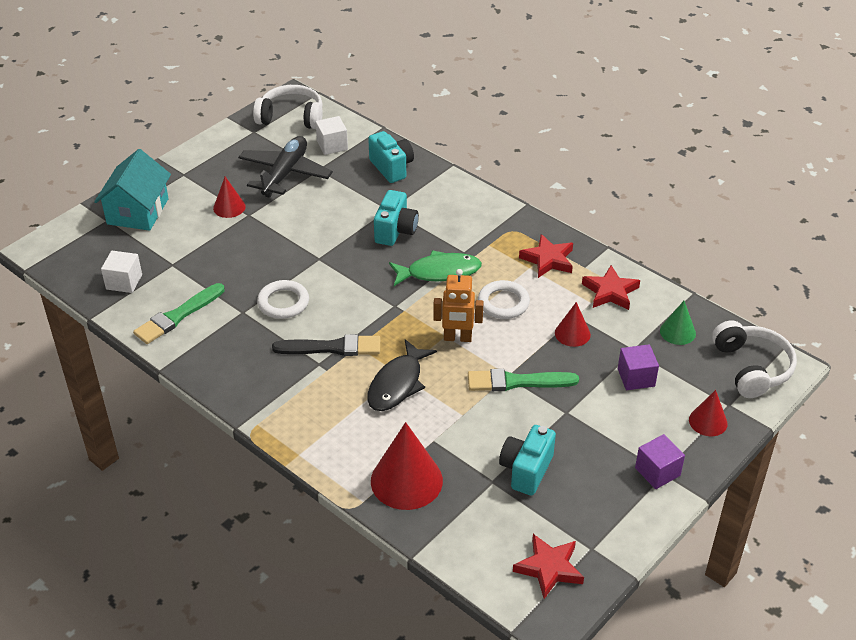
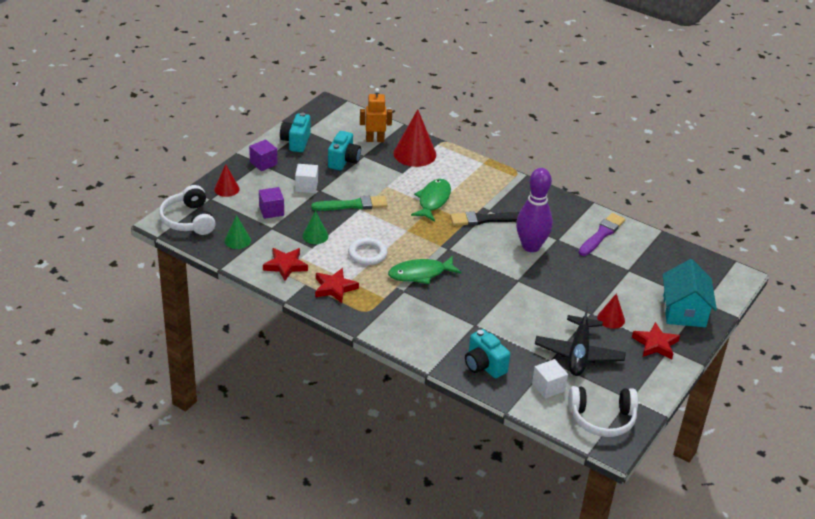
camera: 170 degrees right, 5 degrees down
(124, 282) = (656, 255): white cube -> white cube (306, 186)
(177, 316) = (602, 234): green brush -> purple brush
(283, 302) = (531, 246): white ring -> purple bowling pin
(395, 231) = (463, 305): turquoise camera -> turquoise camera (296, 142)
(397, 384) = (433, 200): black fish -> green fish
(457, 338) = (398, 229): orange robot -> orange robot (375, 140)
(549, 568) = (328, 122): red star -> red star (655, 344)
(572, 333) = (315, 236): red cone -> green cone

